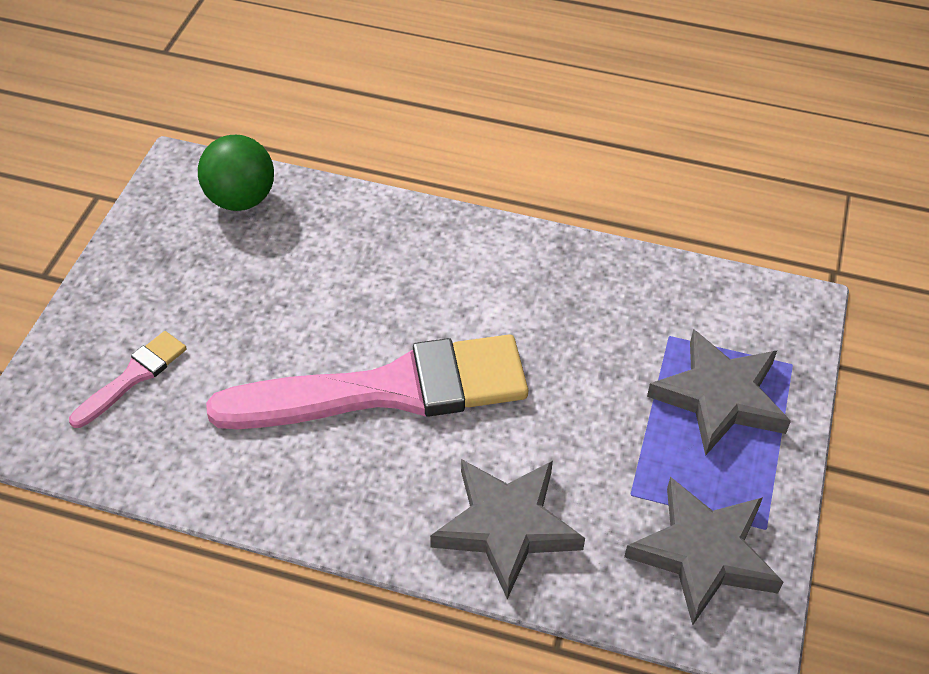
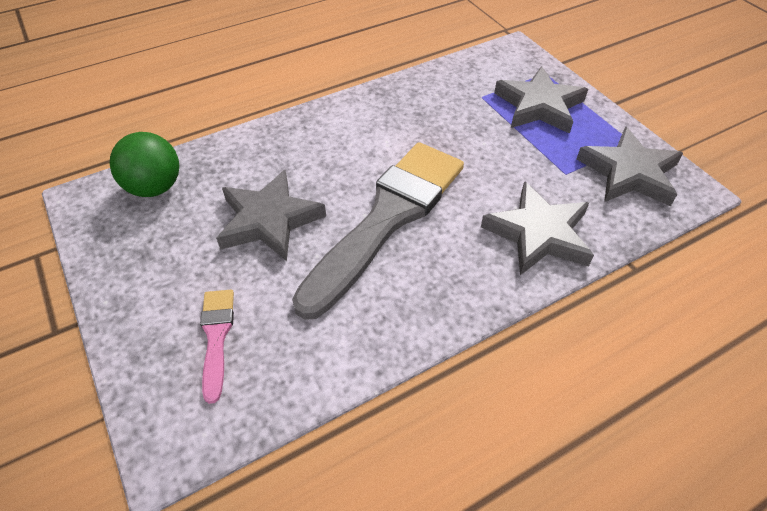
camera: 45 degrees left, 0 degrees up
(290, 306) = (269, 220): none -> grey star
(389, 390) = (387, 218): pink brush -> grey brush

